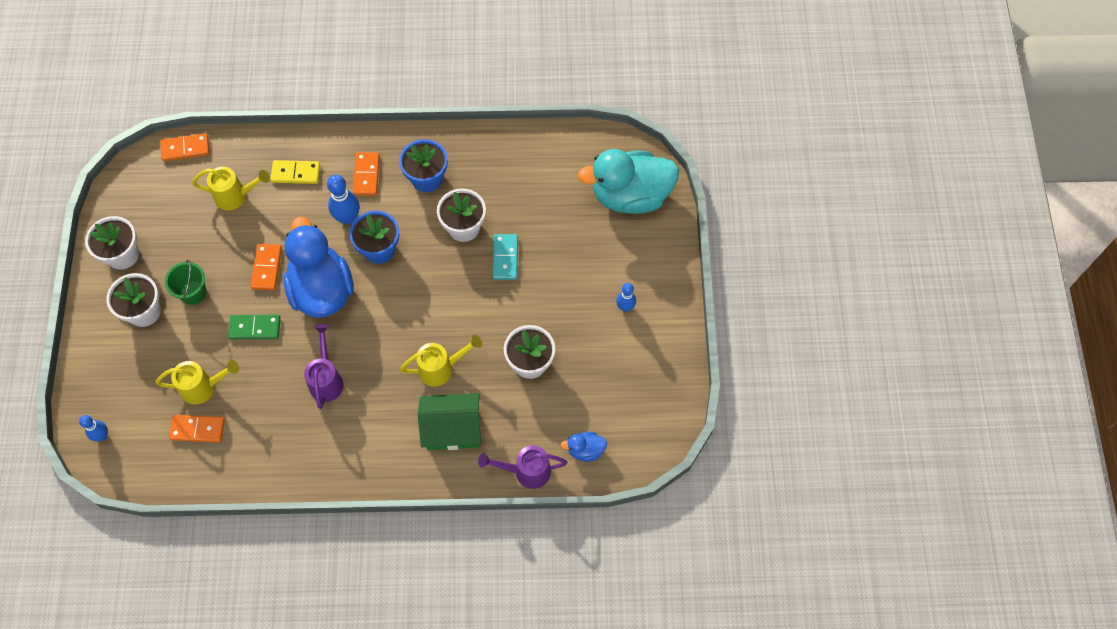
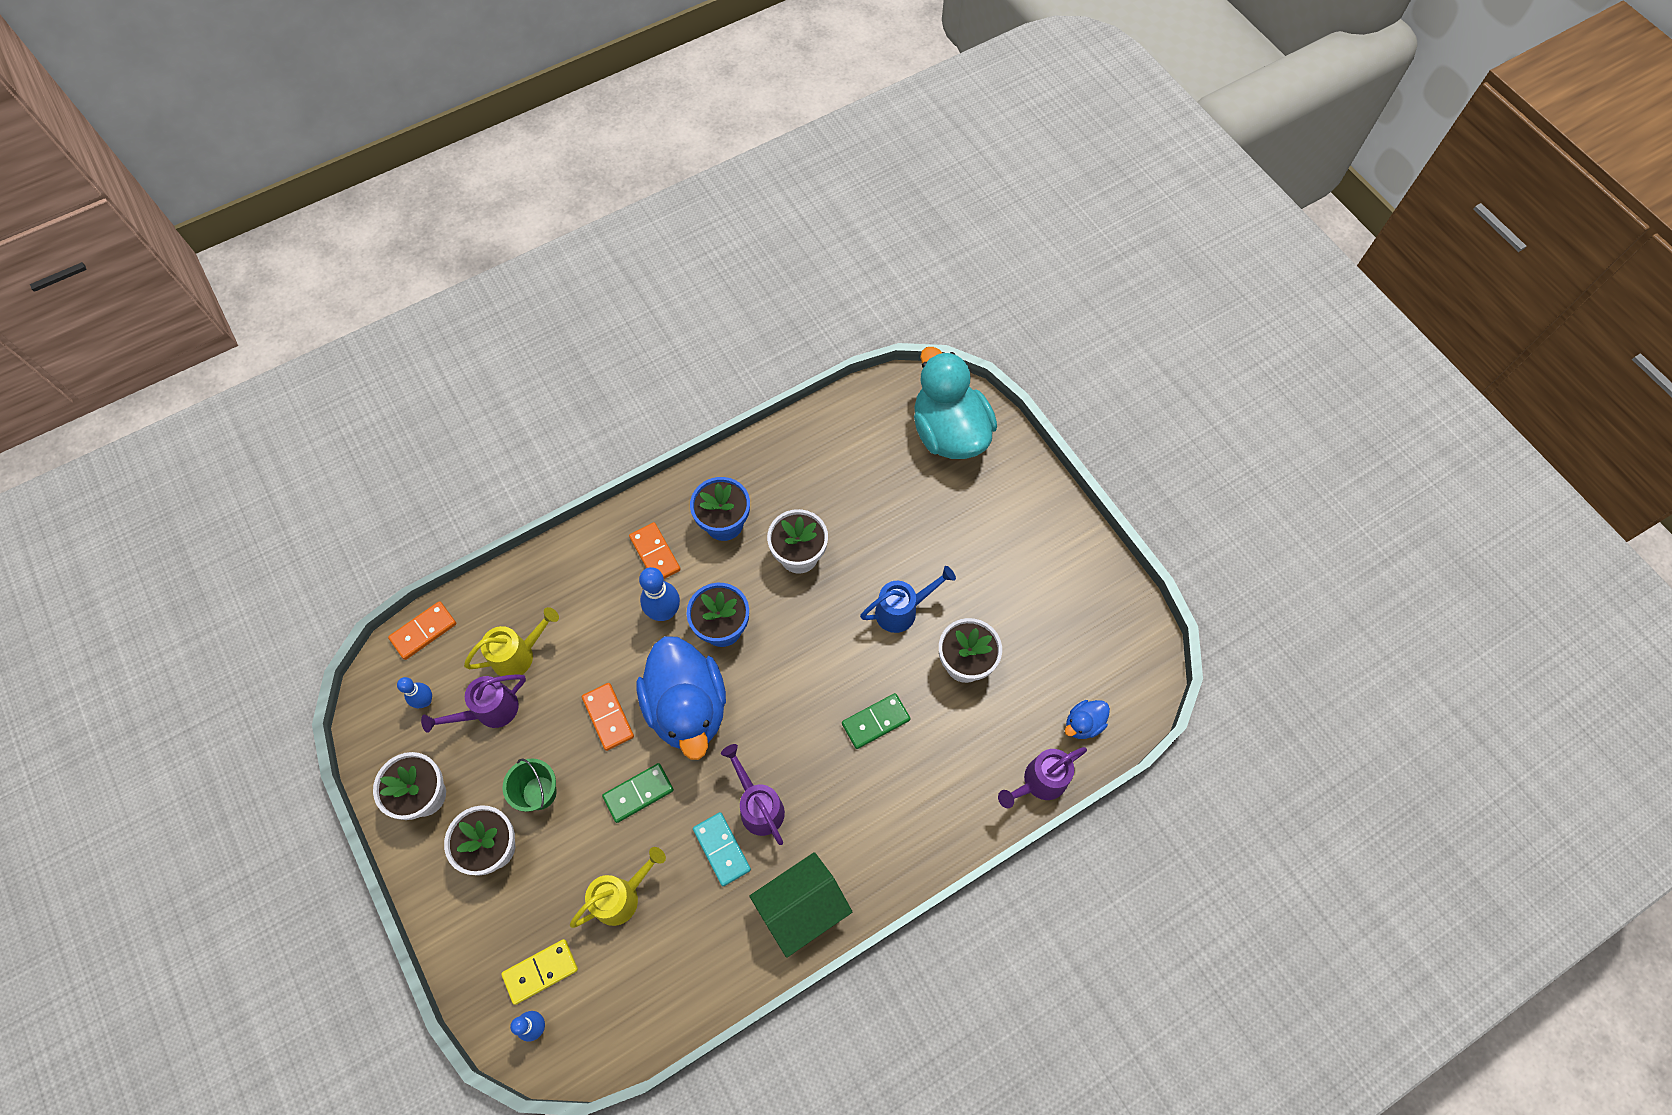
camera: 30 degrees left, 0 degrees up
(195, 223) = (490, 711): none -> purple watering can
(198, 429) = (647, 950): orange domino -> none
(296, 173) = (573, 593): yellow domino -> yellow domino (540, 972)
(322, 290) = (687, 707): blue duck -> blue duck turned 150 degrees counterclockwise
(441, 368) = (876, 722): yellow watering can -> green domino
(452, 429) = (932, 782): green house -> green house (801, 908)
(505, 258) = (864, 564): turquoise domino -> turquoise domino (722, 849)
(510, 303) = (902, 610): none -> blue watering can
(625, 307) = (1021, 550): blue bowling pin -> blue bowling pin (425, 701)
(630, 196) = (949, 432): turquoise duck -> turquoise duck turned 105 degrees clockwise

